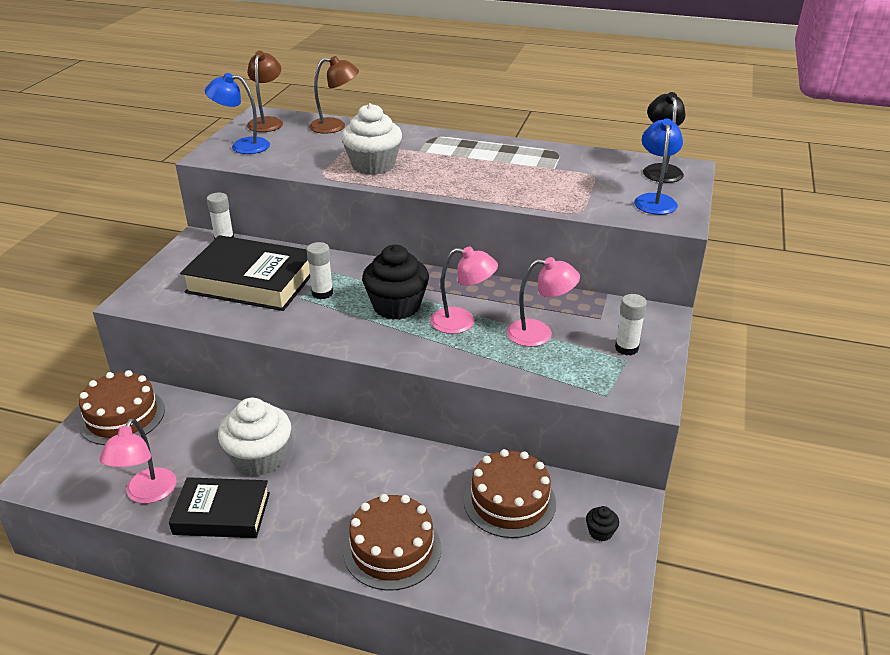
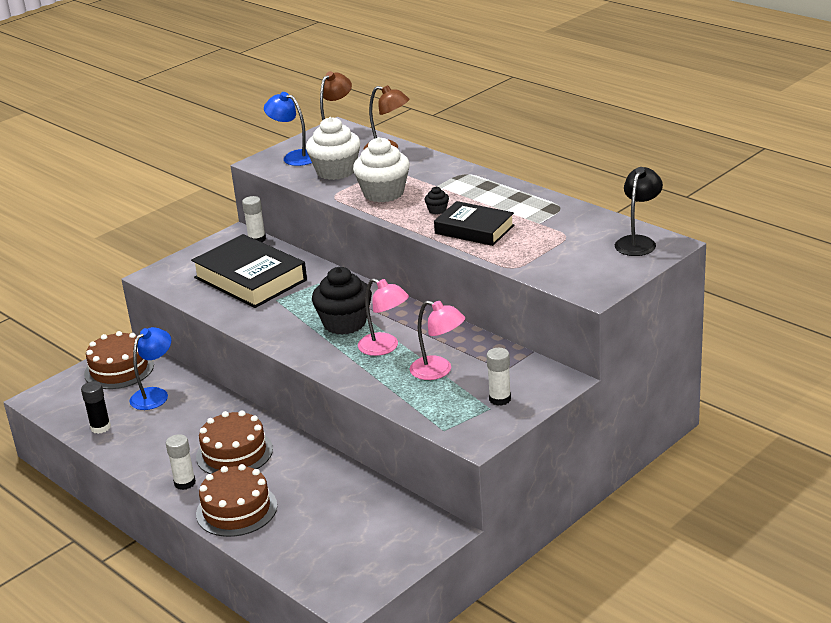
camera: 30 degrees right, 5 degrees down
(147, 494) = (100, 427): pink lamp -> black glue stick
(222, 513) = (140, 454): black book -> black book (474, 229)
(259, 458) = (192, 424): white cupcake -> white cupcake (336, 171)
(322, 293) = (296, 300): white glue stick -> white glue stick (185, 483)
(509, 501) = (349, 503): brown cake -> brown cake (234, 453)
(600, 532) = (399, 544): black cupcake -> black cupcake (437, 210)
(654, 200) = (595, 269): blue lamp -> blue lamp (155, 395)

